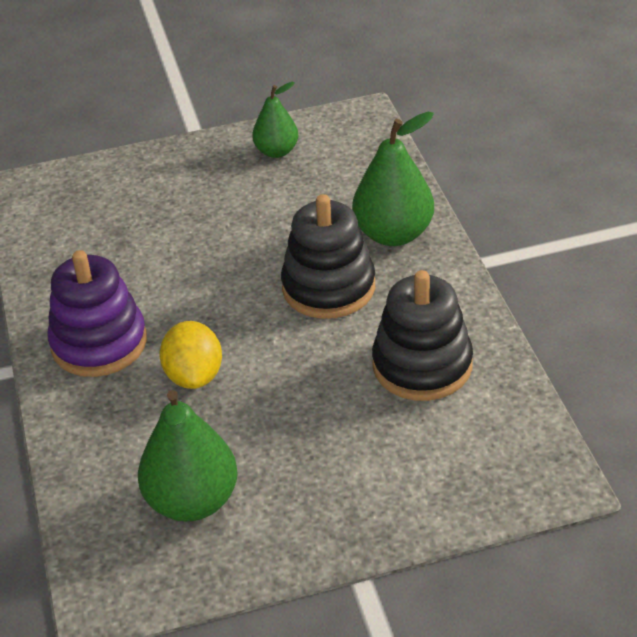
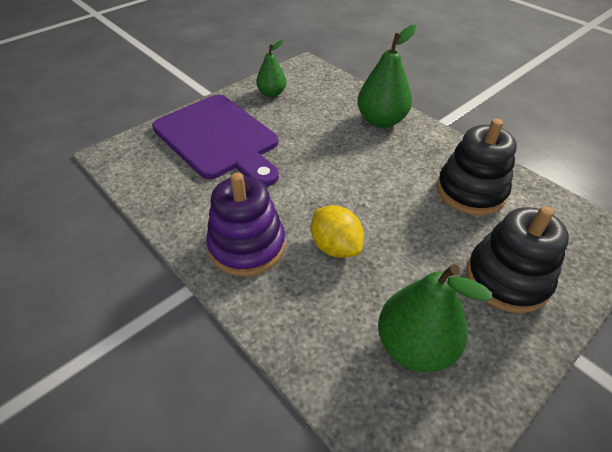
camera: 30 degrees left, 5 degrees up
(159, 201) = (218, 138): none -> purple cutting board
(328, 287) = (372, 161): black stacking toy -> black stacking toy (507, 278)

